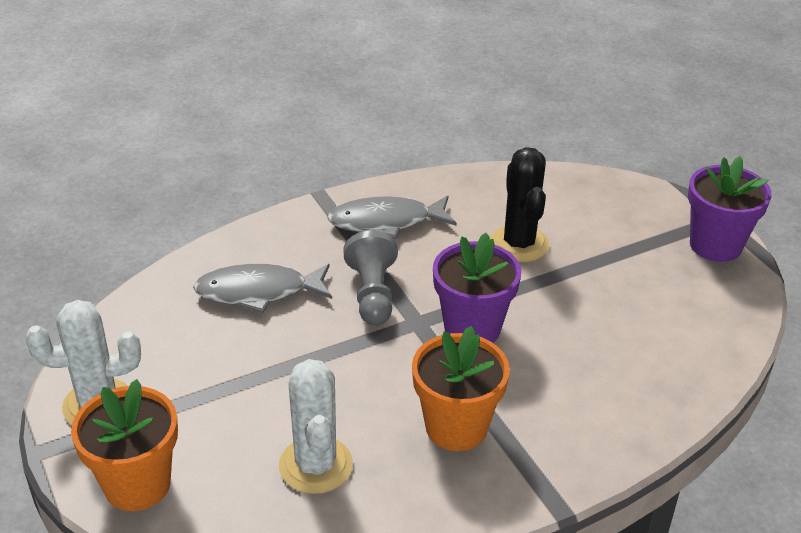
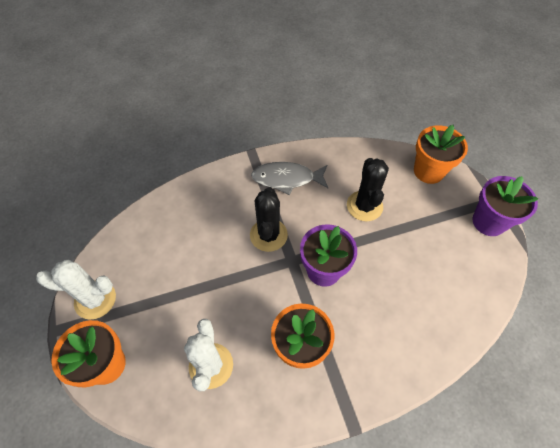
camera: 10 degrees right, 20 degrees up
(258, 292) = (202, 225): grey fish -> none
(372, 294) = (268, 235): grey pawn -> black cactus
(610, 193) = (428, 171): none -> orange flower pot

